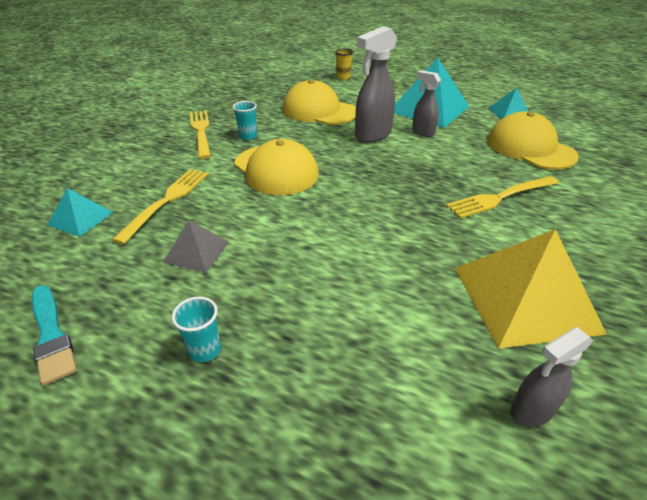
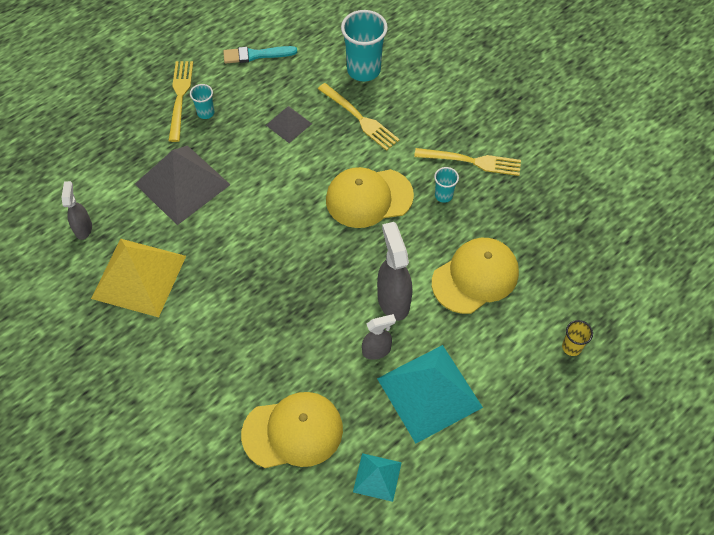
camera: 115 degrees right, 20 degrees up
(81, 218) = (363, 70): turquoise pyramid -> turquoise cup
(356, 318) = (182, 184): none -> grey pyramid
(500, 197) = (236, 339): yellow fork -> yellow fork (180, 97)

